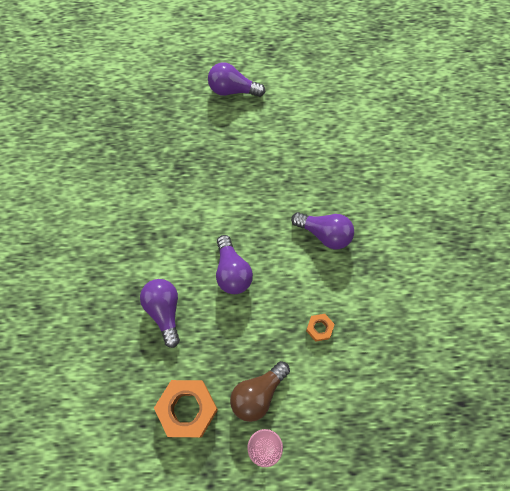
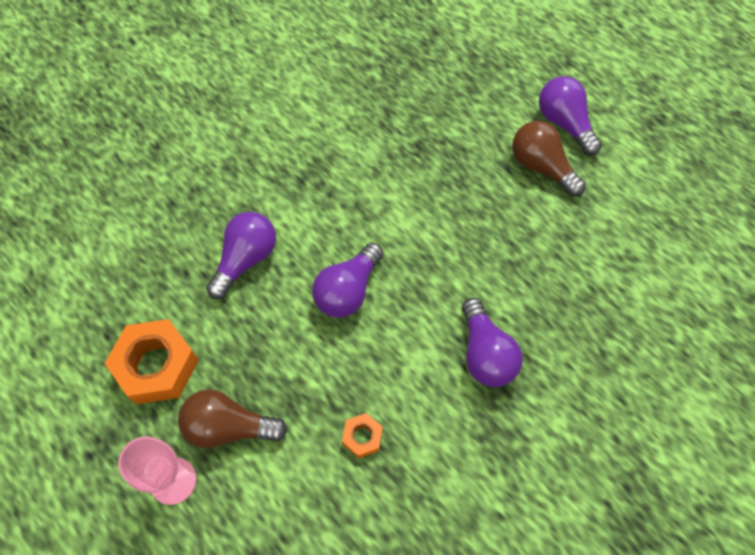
camera: 50 degrees right, 5 degrees down
(247, 122) = (541, 167): none -> brown light bulb

